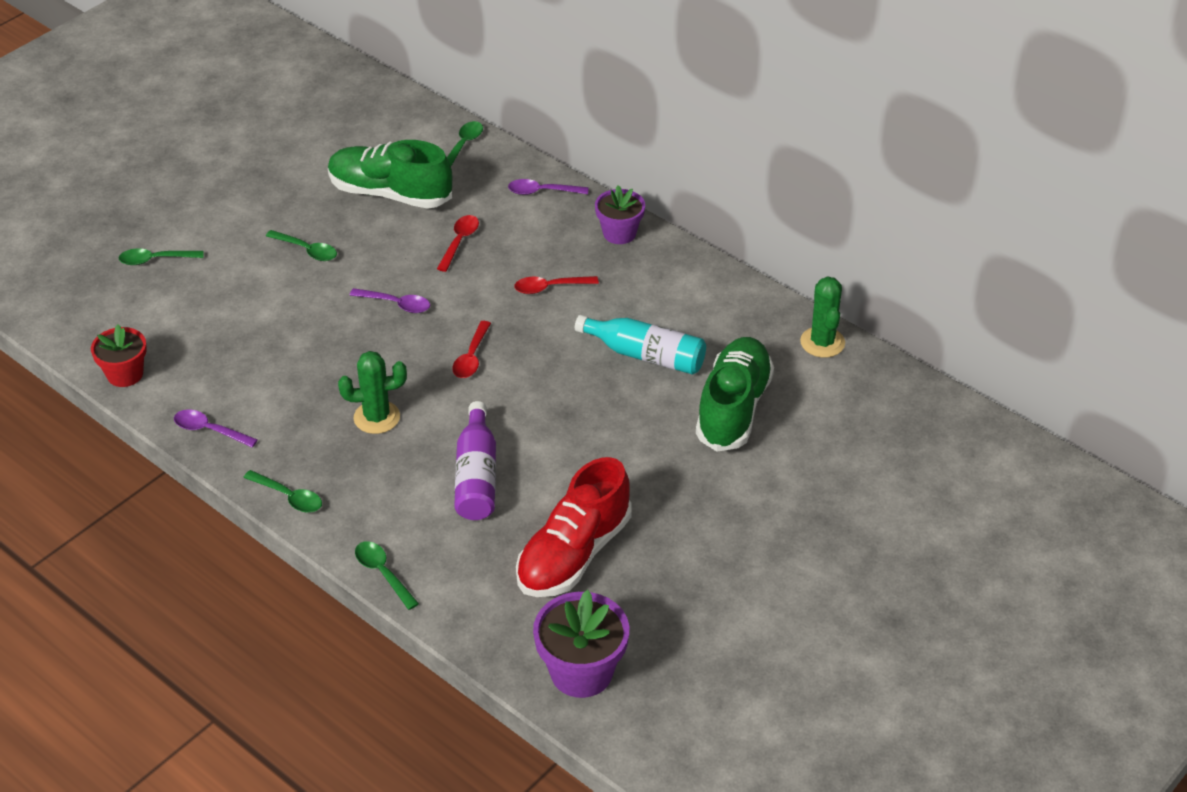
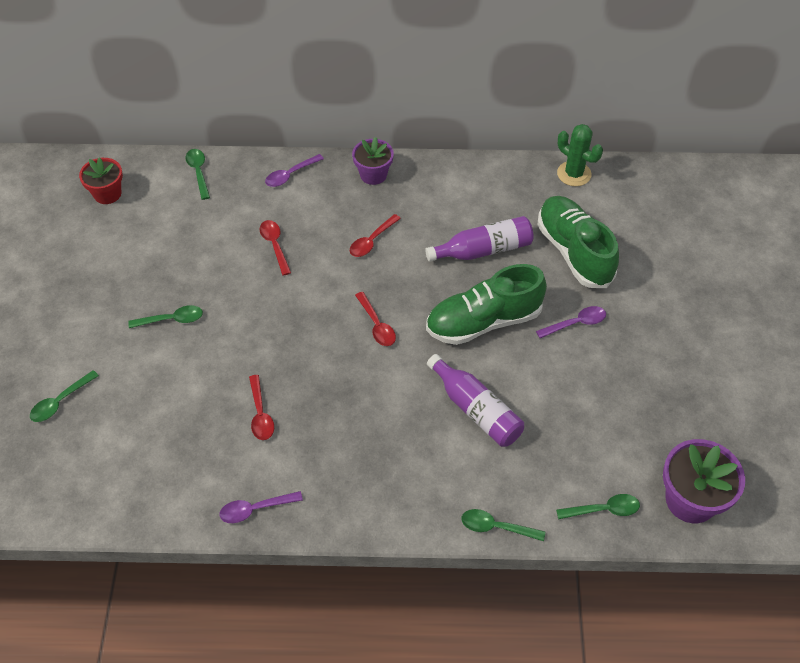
camera: 40 degrees left, 10 degrees up
(125, 374) = (139, 511): red flower pot -> red flower pot (107, 194)
(289, 497) = (370, 518): green spoon -> green spoon (603, 509)
(294, 364) = (260, 414): none -> red spoon
(377, 417) = (363, 414): green cactus -> none
(390, 194) = (186, 239): green shoe -> green shoe (483, 321)
(396, 304) = (282, 319): purple spoon -> purple spoon (576, 323)
(573, 554) = (595, 420): red shoe -> none
(645, 355) = (483, 250): turquoise bottle -> purple bottle

